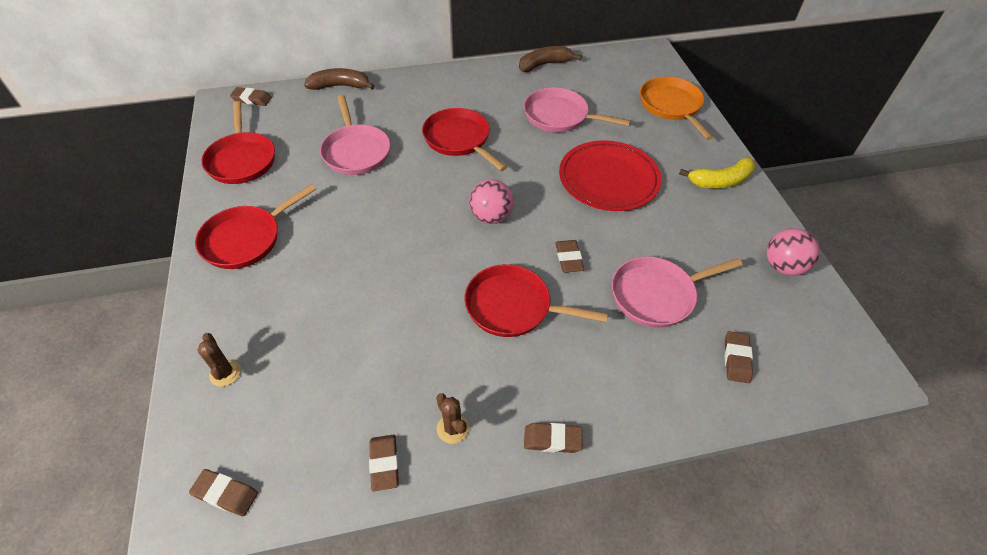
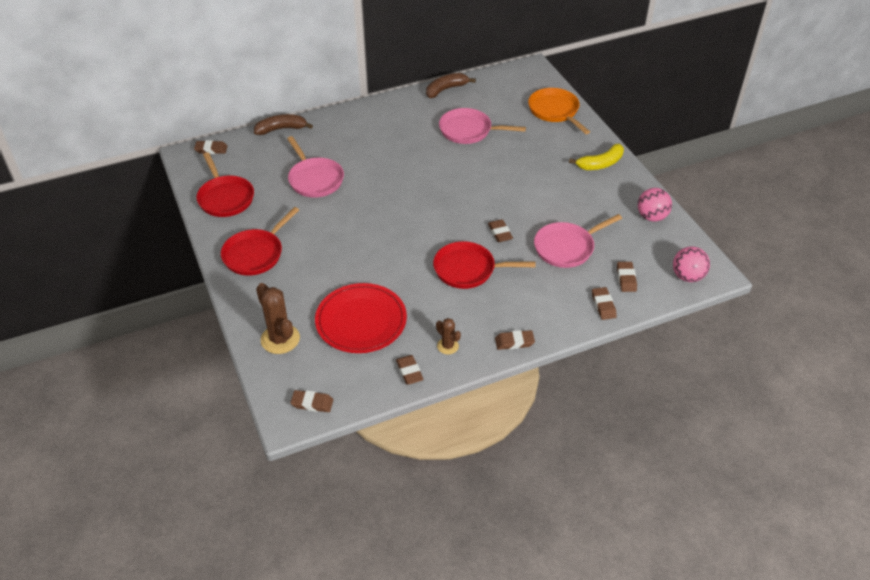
camera: 10 degrees left, 5 degrees down
(225, 373) = (280, 339): brown cactus -> brown cactus, size x1.82
(459, 140) = (394, 159): red pan -> none
(491, 217) = (435, 213): pink ball -> pink ball (687, 276)
(608, 179) = (517, 173): red plate -> red plate (361, 321)
(696, 399) = (603, 305): none -> brown eraser

